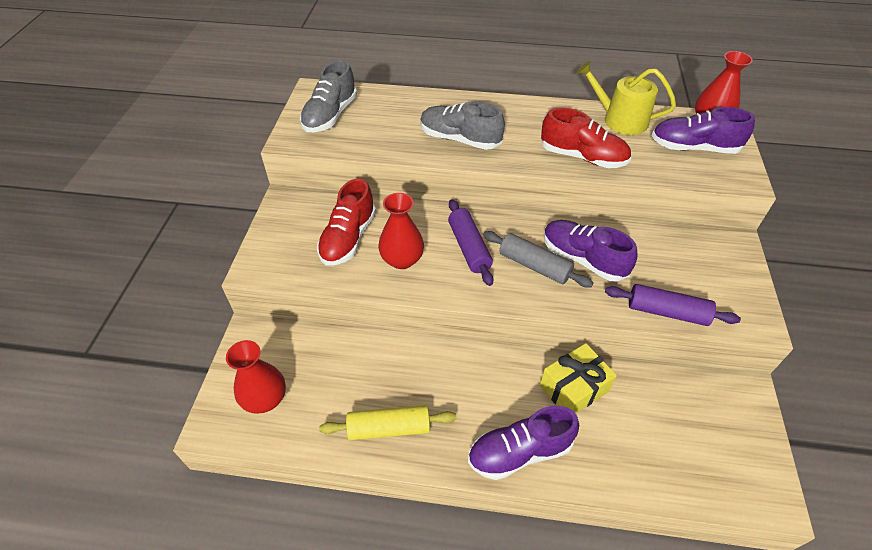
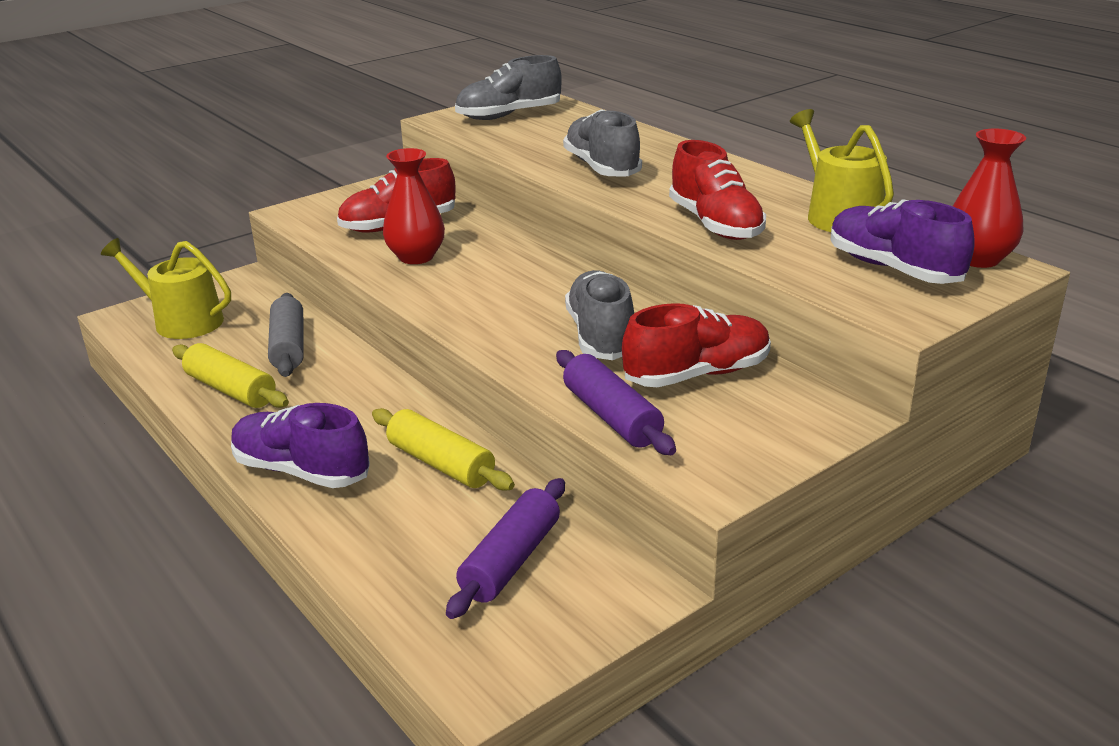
camera: 45 degrees right, 20 degrees down
(265, 399) = (181, 321): red vase -> yellow watering can
(469, 247) = (496, 276): purple rolling pin -> purple rolling pin (511, 560)
(534, 266) = (535, 316): grey rolling pin -> grey rolling pin (288, 346)
(574, 388) = (441, 463): yellow gift -> yellow rolling pin
(583, 259) = (601, 336): purple shoe -> grey shoe
(656, 257) = (697, 374): none -> red shoe

